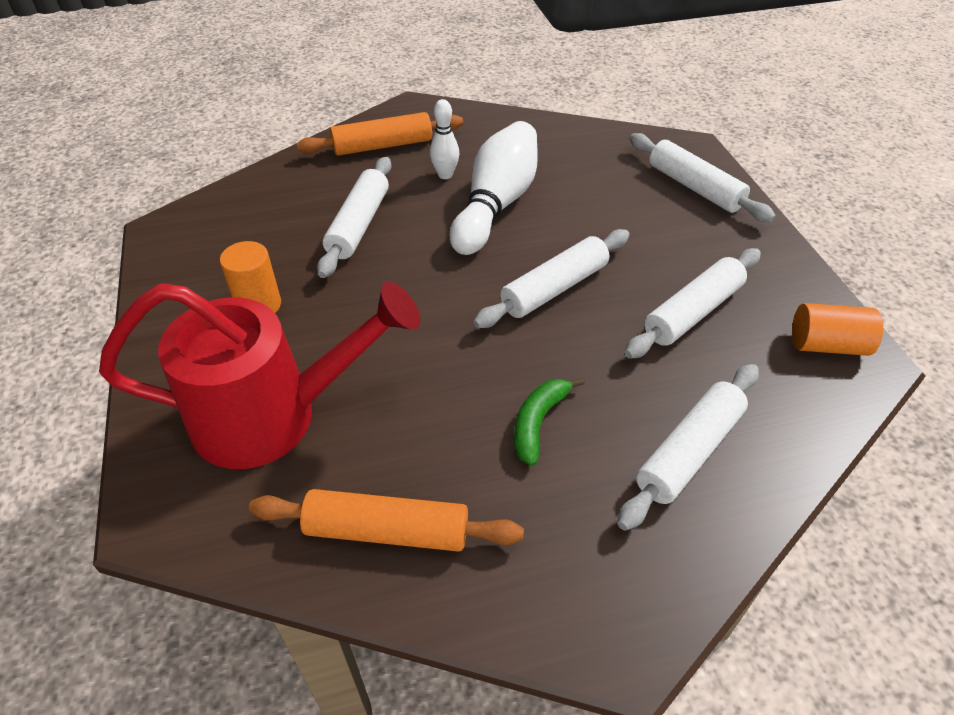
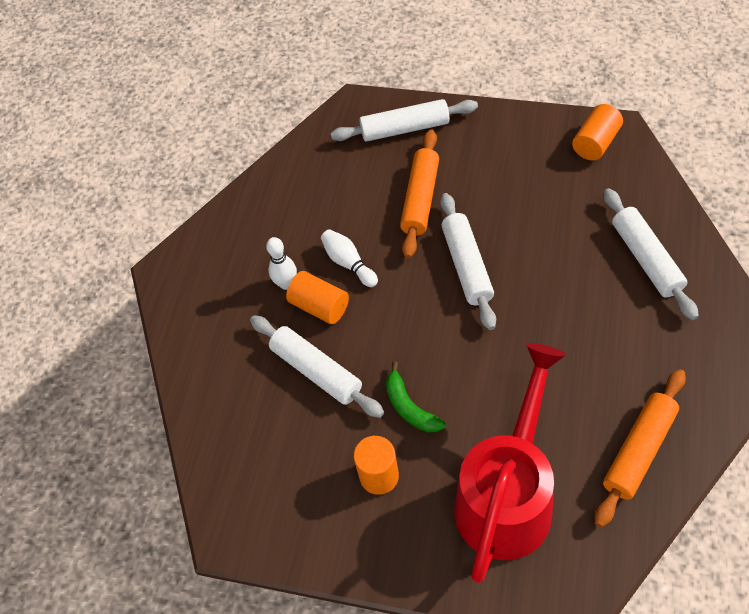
camera: 55 degrees left, 10 degrees up
(382, 146) = (212, 316): orange rolling pin -> orange rolling pin (420, 199)
(433, 203) = (320, 306): none -> orange cylinder
(496, 205) = (349, 263): white bowling pin -> white bowling pin, size x0.50
(538, 422) = (588, 330): green banana -> green banana (409, 407)
(693, 312) = (532, 197): white rolling pin -> none

